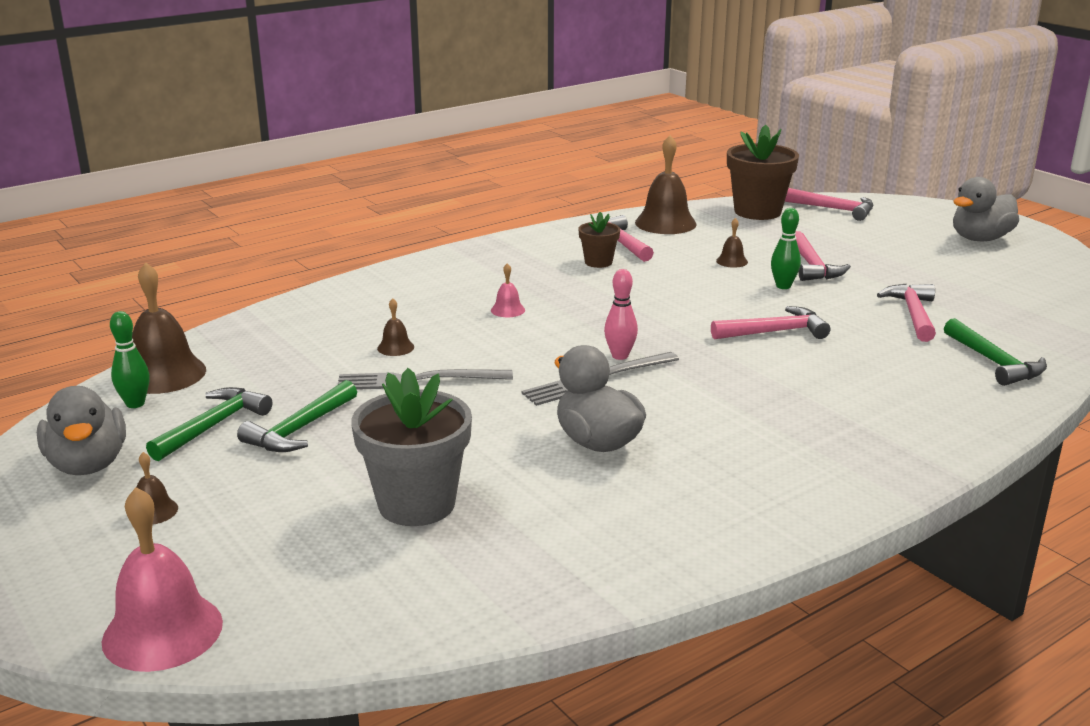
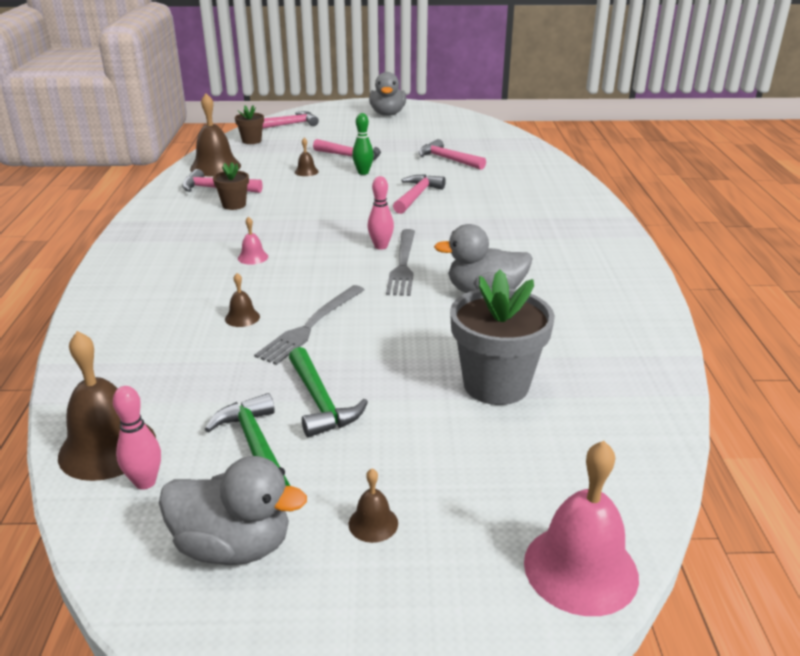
camera: 55 degrees left, 5 degrees up
(135, 404) = (145, 482): green bowling pin -> pink bowling pin
(757, 212) = (251, 141): brown flower pot -> brown flower pot, size x0.53
(994, 362) = (525, 165): green hammer -> none

